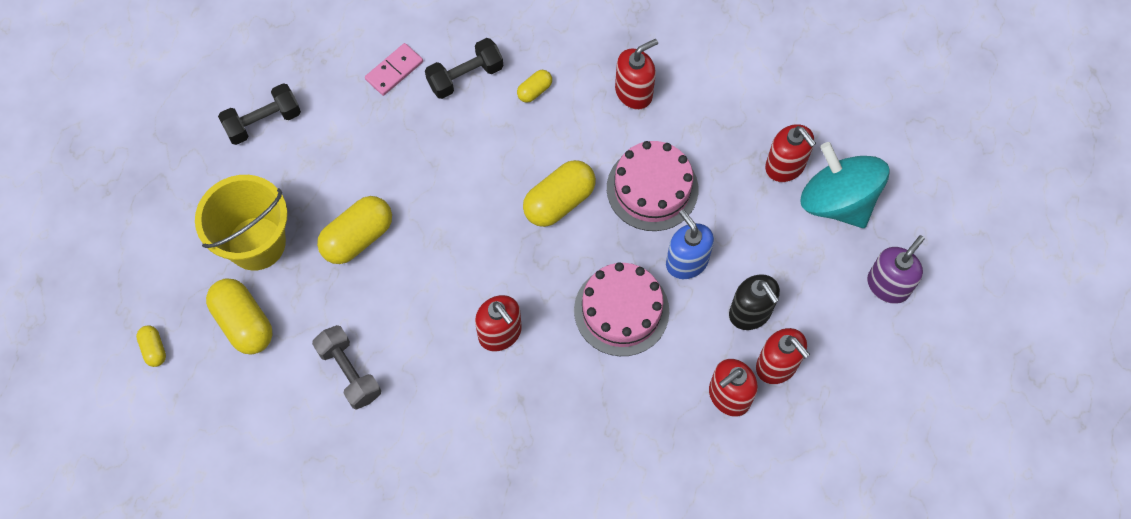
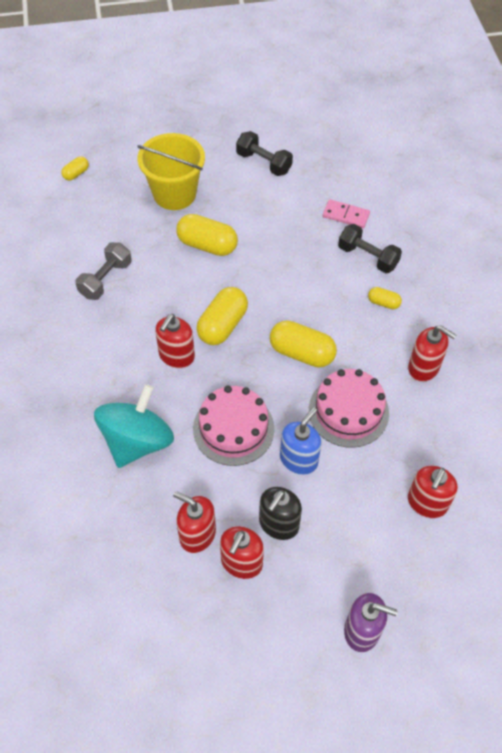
camera: 65 degrees right, 10 degrees down
(244, 323) = (115, 210): yellow capsule -> yellow capsule (222, 325)
(837, 201) = (419, 558): turquoise spinning top -> turquoise spinning top (137, 441)

